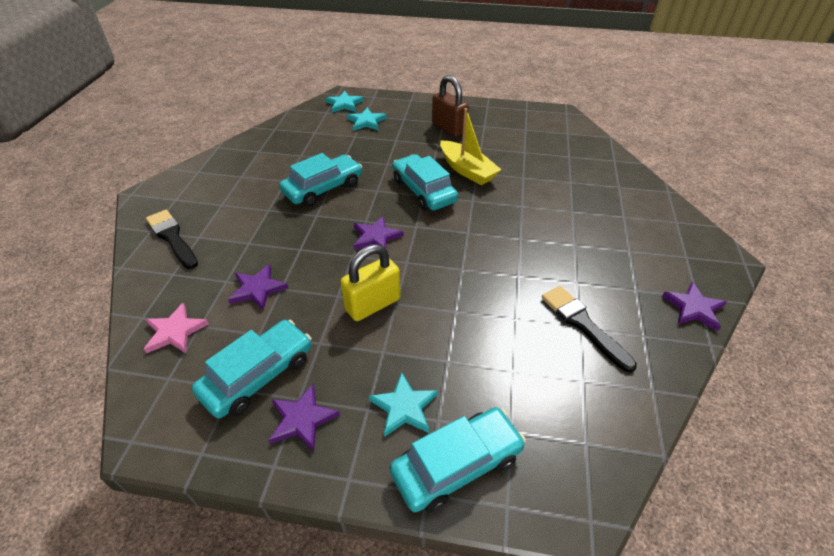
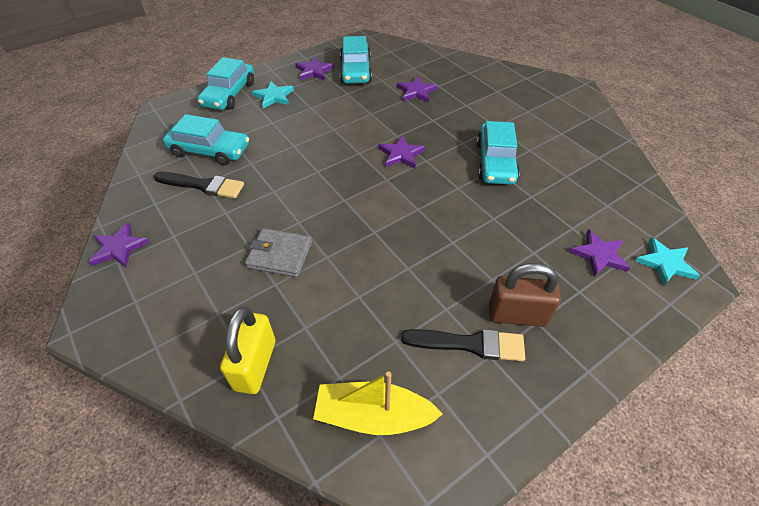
camera: 135 degrees right, 5 degrees up
(172, 237) = (508, 82): black brush -> black brush (469, 344)
(175, 331) = (419, 60): pink star -> none
(366, 122) = (599, 255): turquoise star -> purple star
(373, 304) = (345, 121): yellow padlock -> yellow padlock (255, 365)
(424, 191) = (424, 212): turquoise car -> turquoise car (209, 150)
(467, 170) = (419, 263): yellow boat -> yellow boat (373, 415)
(554, 225) = (280, 255): none -> grey wallet

